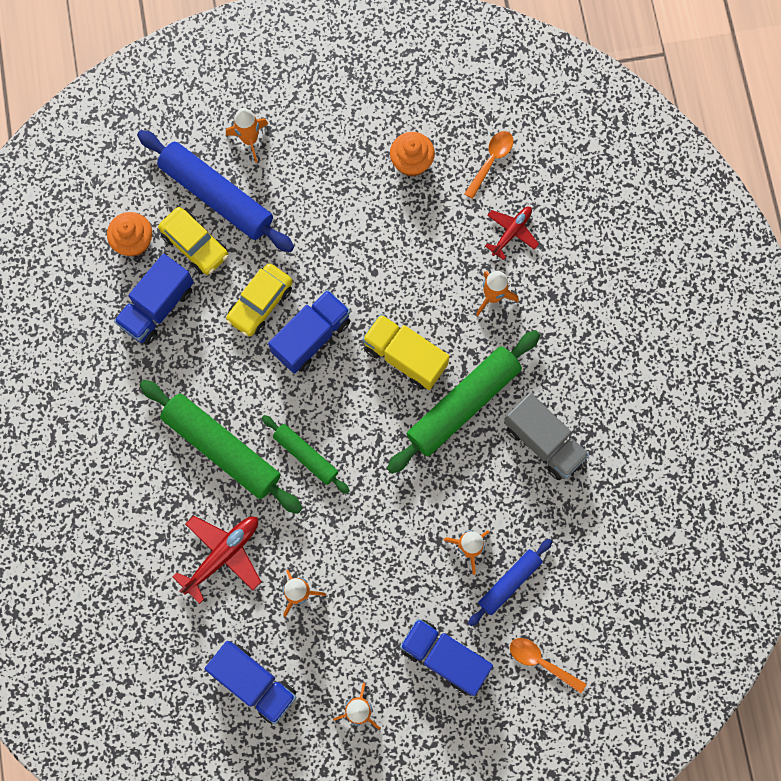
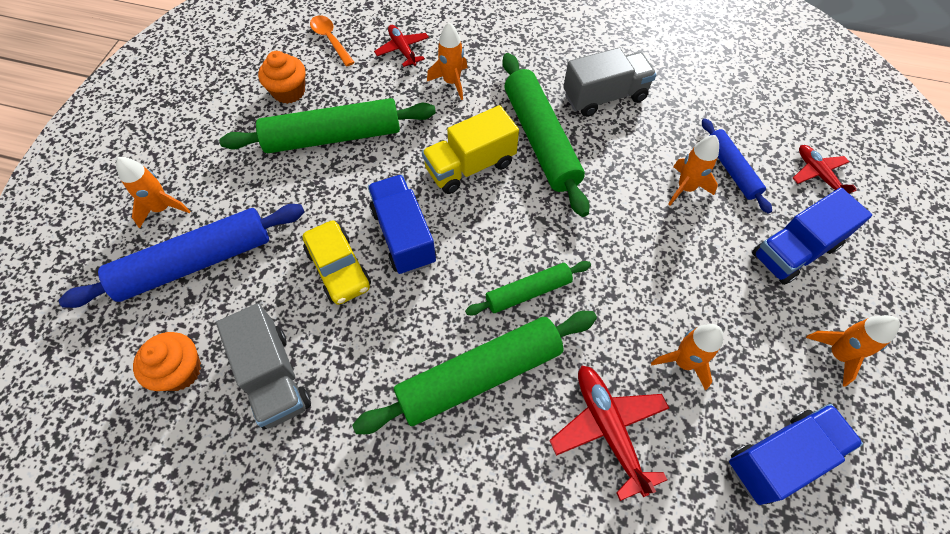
camera: 65 degrees left, 15 degrees down
(157, 307) = (273, 377): blue truck -> grey truck
(195, 245) = (231, 306): yellow car -> none
(381, 228) = (333, 137): none -> green rolling pin
(541, 662) = (818, 174): orange spoon -> red plane

